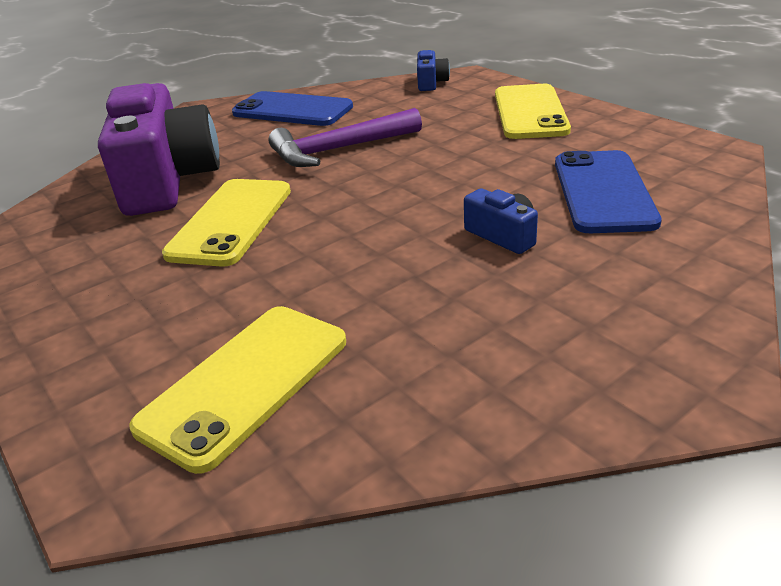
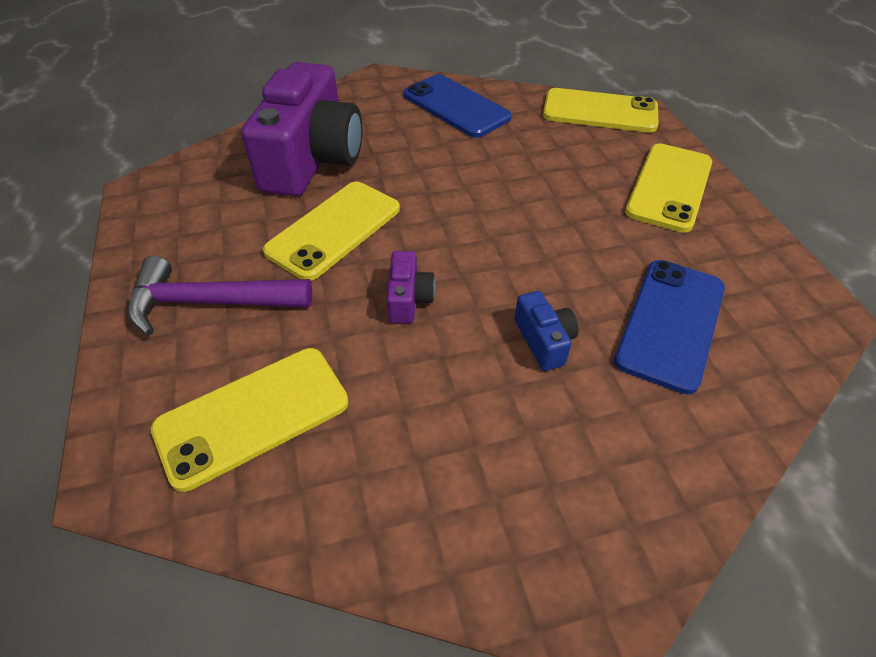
camera: 20 degrees right, 15 degrees up
(339, 150) = (466, 174): purple hammer -> purple hammer (209, 303)
(349, 247) = (408, 299): none -> purple camera
(431, 83) = (600, 112): blue camera -> yellow phone

